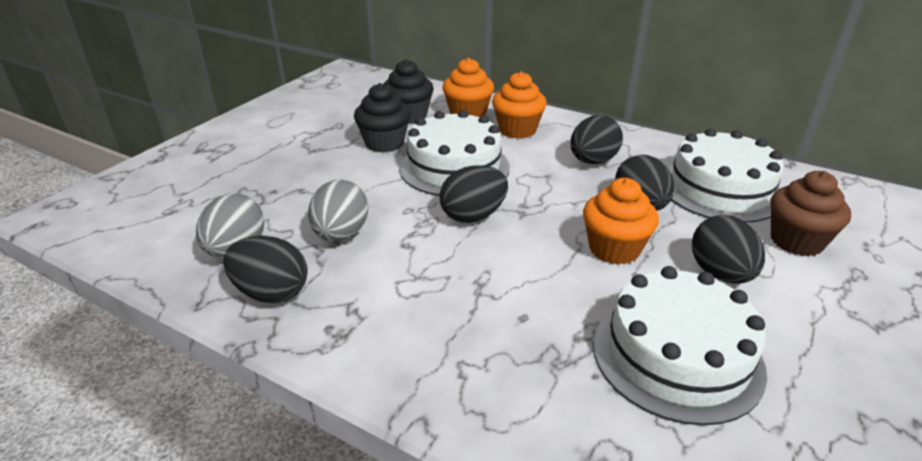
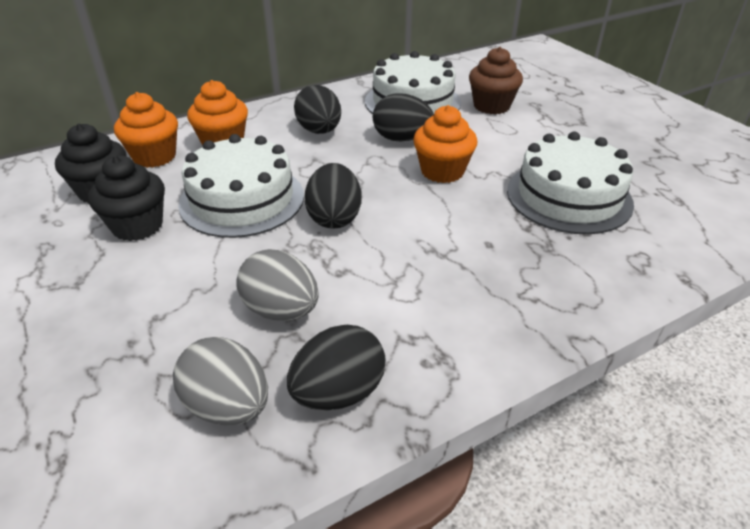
camera: 60 degrees left, 5 degrees up
(720, 274) = (502, 145): black egg -> none

